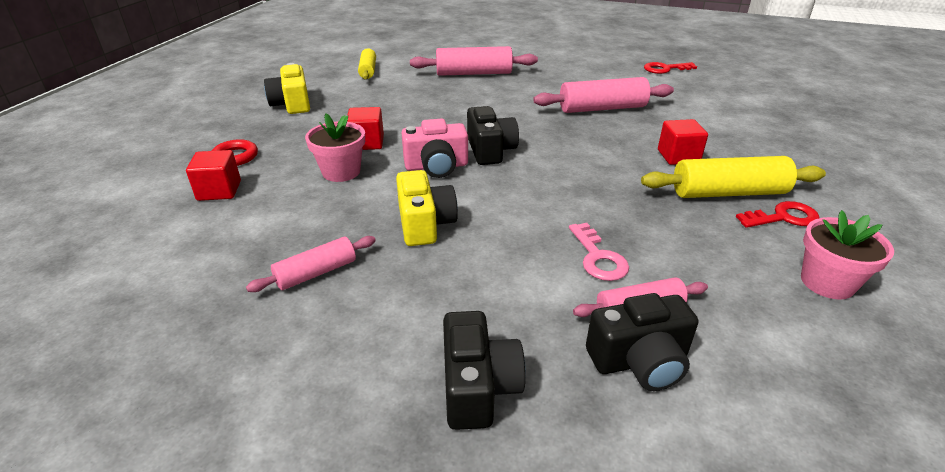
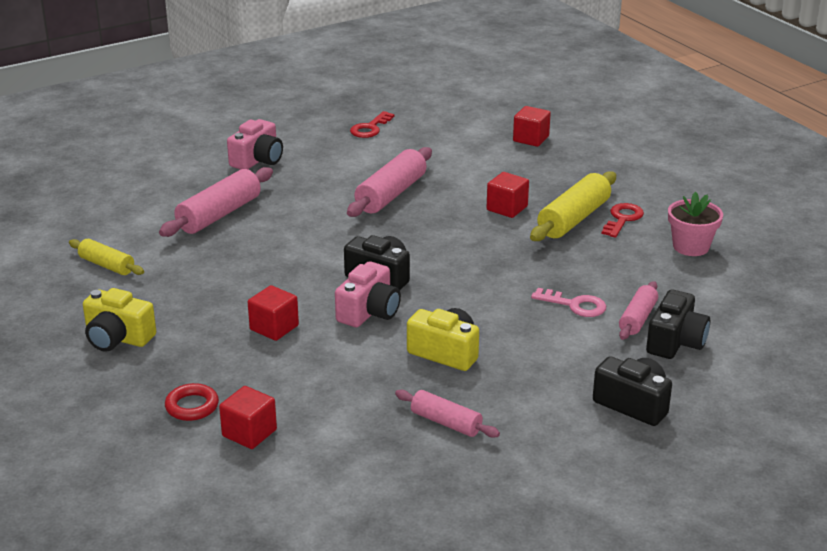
camera: 50 degrees left, 5 degrees down
(316, 273) = (446, 423): pink rolling pin -> pink rolling pin turned 60 degrees counterclockwise
(341, 172) = (309, 360): pink flower pot -> none
(554, 58) = (257, 160): none -> pink camera
(793, 122) = (531, 139): none -> red cube

